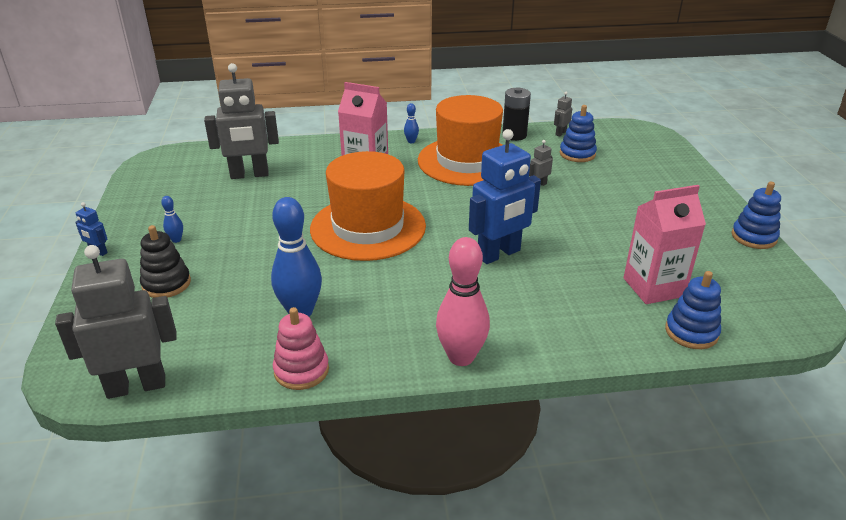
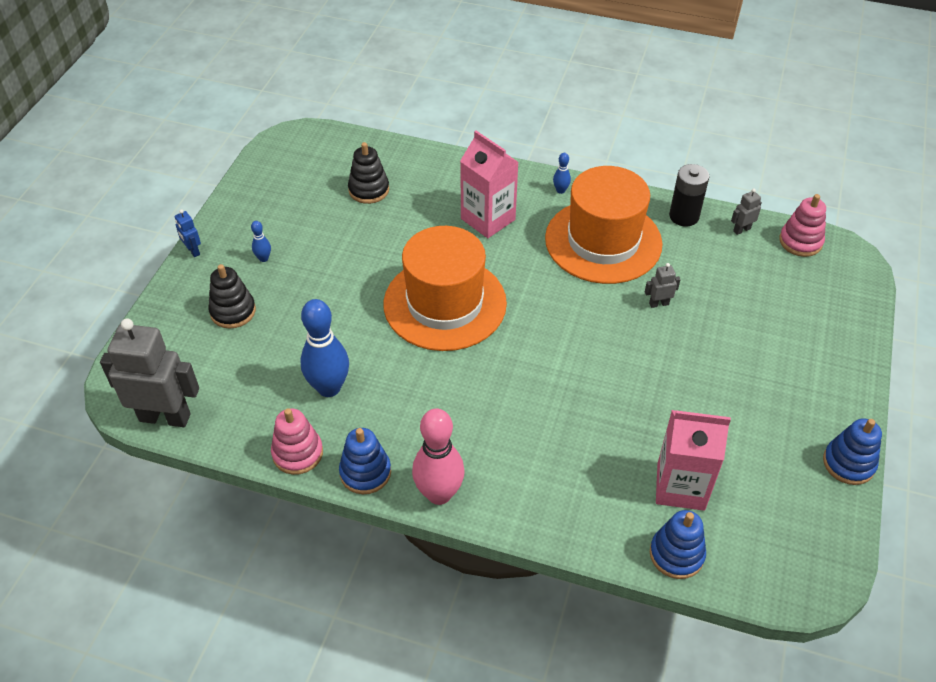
camera: 25 degrees right, 15 degrees up
(249, 175) = (369, 190): grey robot -> black stacking toy
(499, 254) = (552, 385): blue robot -> none
(577, 154) = (737, 270): blue stacking toy -> blue stacking toy (365, 472)
(605, 130) = (800, 241): none -> pink stacking toy

